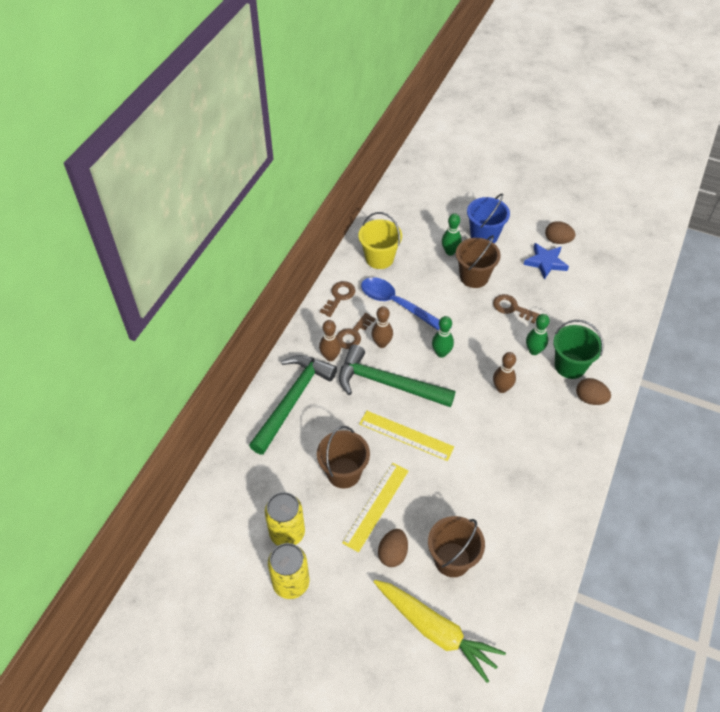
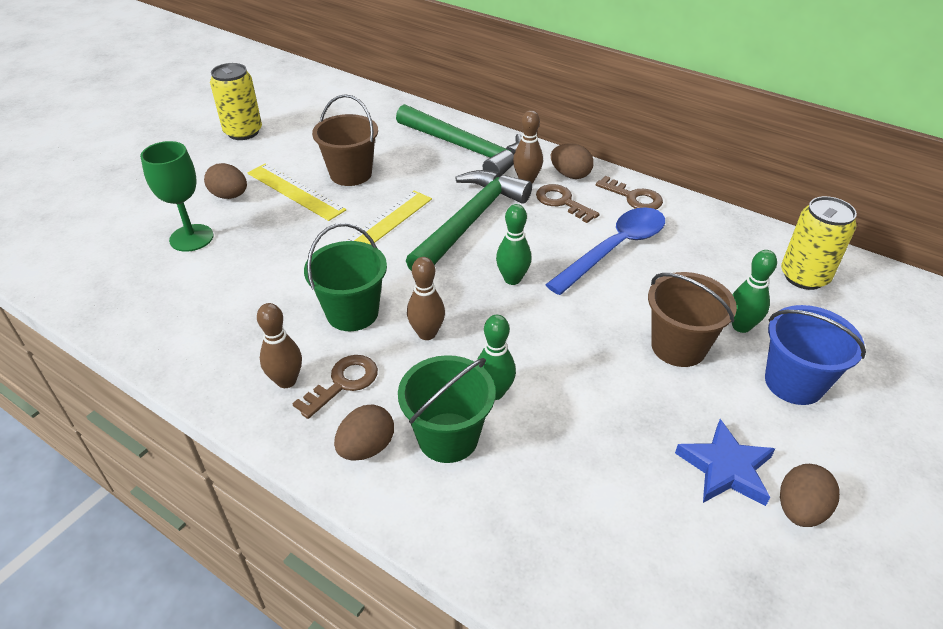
camera: 100 degrees right, 10 degrees down
(287, 533) = (298, 134): yellow can -> yellow can (804, 276)
(318, 332) = (570, 175): none -> brown egg
(379, 258) = (716, 243): yellow bucket -> none
(381, 343) = (541, 225): brown bowling pin -> brown bowling pin (286, 381)
(435, 630) = (122, 213): yellow carrot -> none
(452, 559) = (191, 238): brown bucket -> green goblet
(497, 430) = (352, 313): none -> green bucket
(512, 308) = (599, 384): brown key -> brown key (343, 383)

